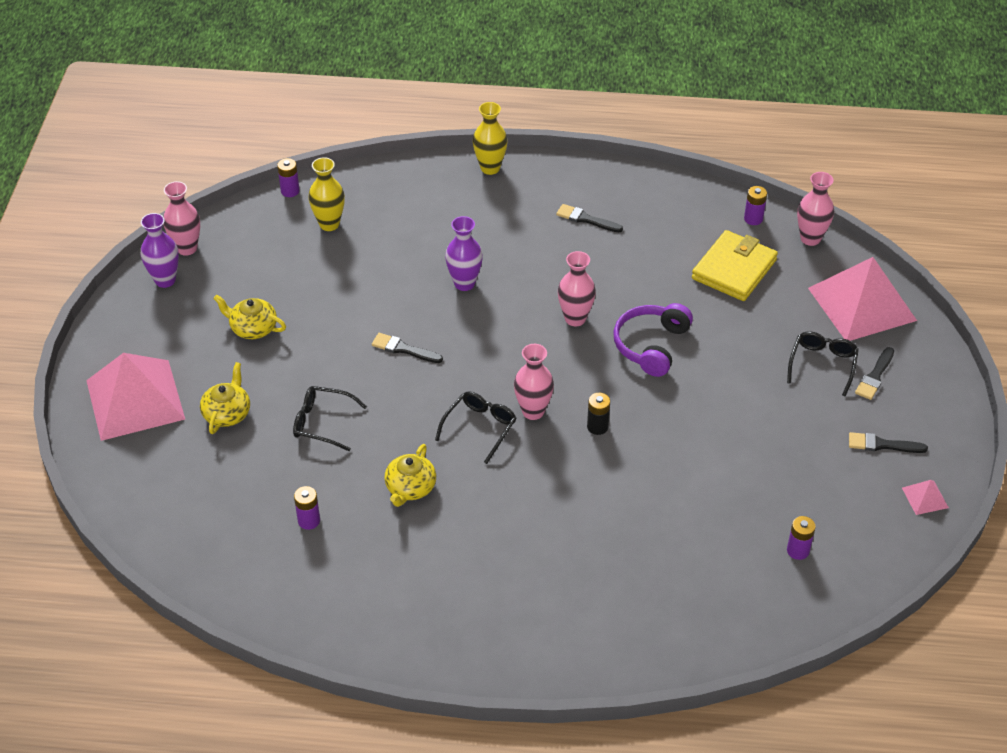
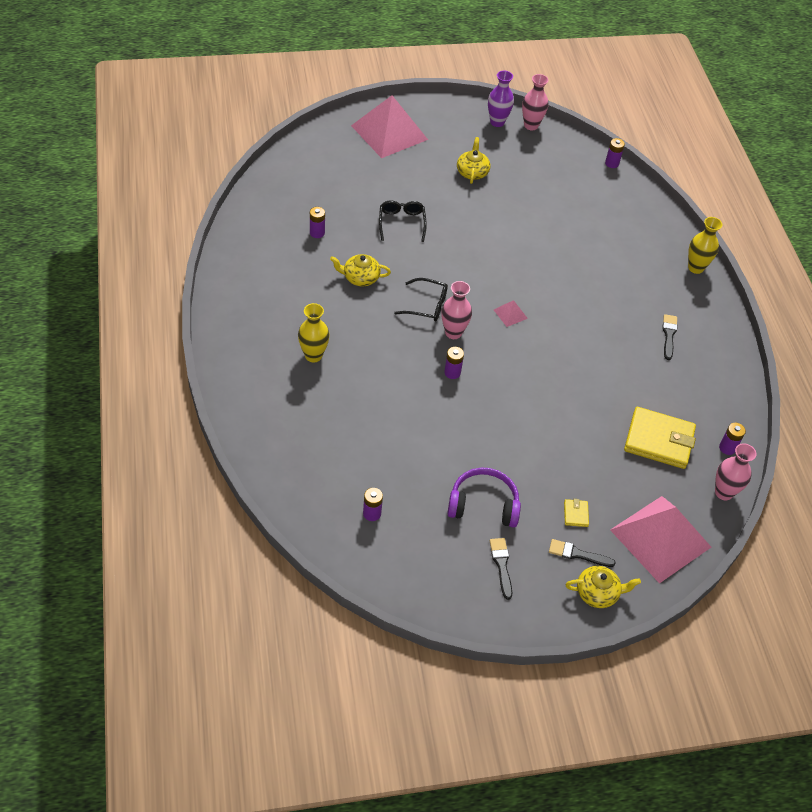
camera: 70 degrees right, 5 degrees up
(227, 413) = (393, 176): yellow teapot -> yellow teapot (597, 593)
(329, 224) = (589, 190): yellow vase -> yellow vase (313, 355)
(403, 349) = (485, 252): black brush -> none
(464, 283) = (564, 273): purple vase -> none
(575, 318) = (556, 344): pink vase -> none
(597, 427) = (452, 372): black battery -> purple battery
(651, 345) = (548, 394): purple headphones -> purple headphones (483, 504)
(822, 364) = (575, 514): black glasses -> yellow wallet
(925, 497) = (454, 600): pink pyramid -> pink pyramid (510, 314)

